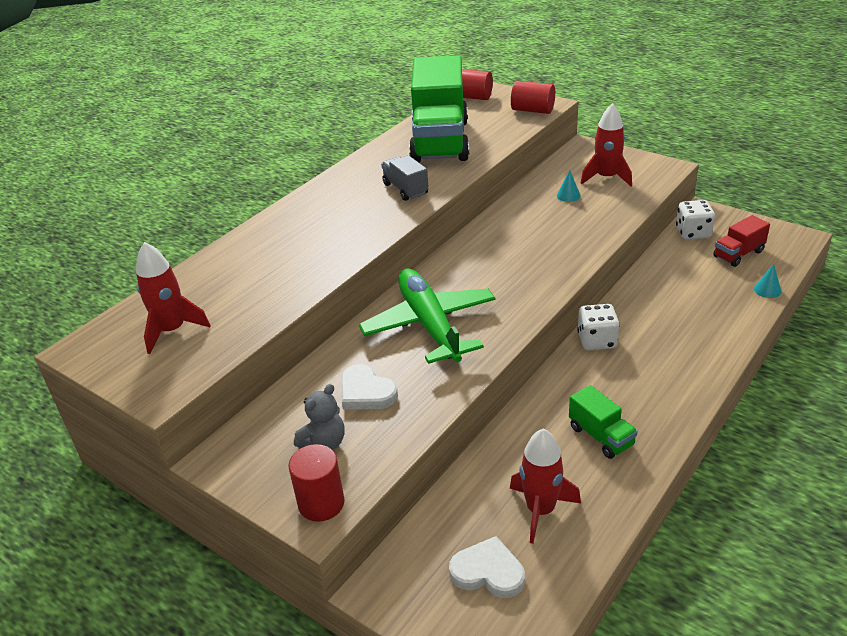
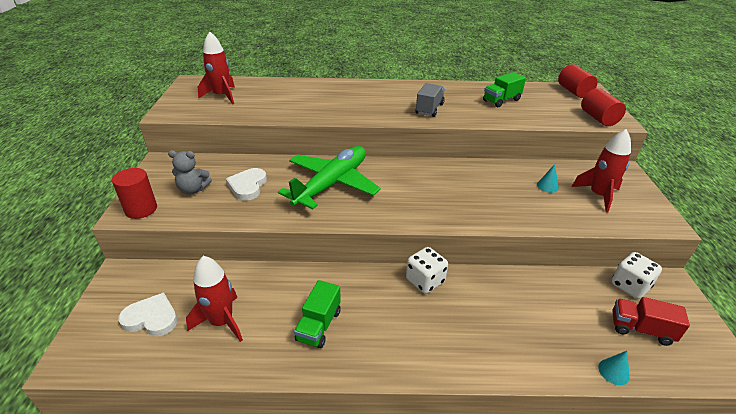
camera: 50 degrees right, 0 degrees up
(440, 141) = (501, 100): green truck -> green truck, size x0.44
(488, 572) = (151, 318): white heart -> white heart turned 60 degrees counterclockwise

